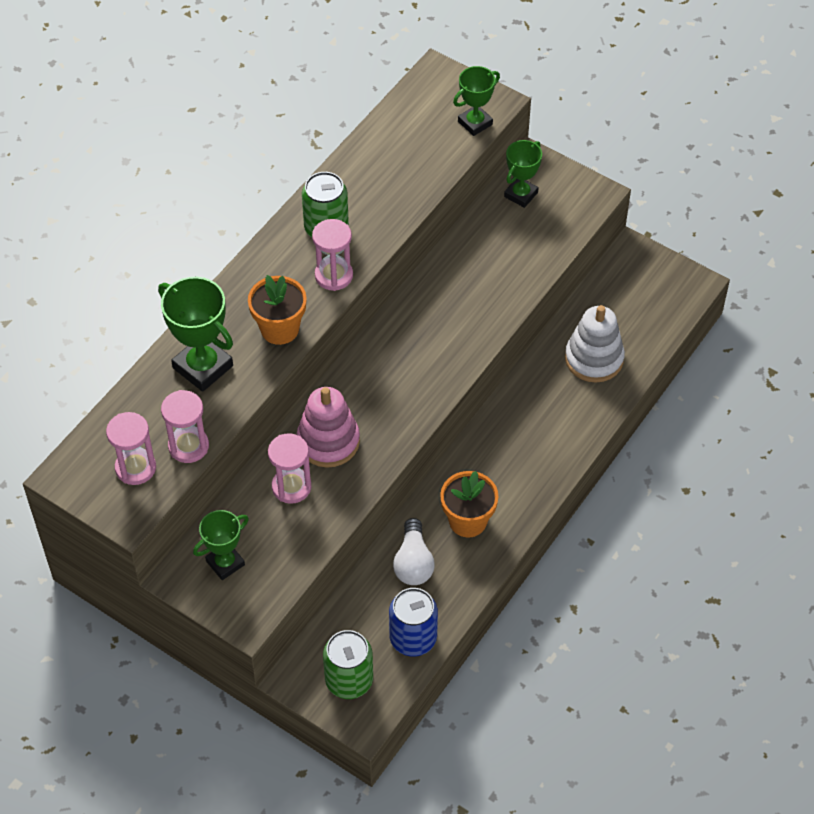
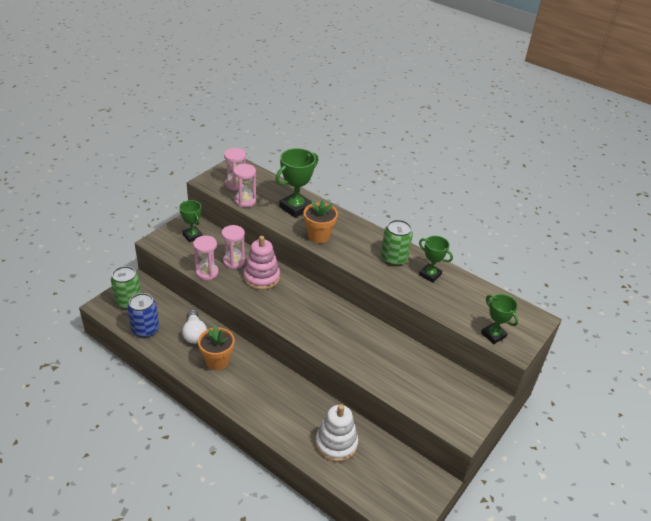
camera: 90 degrees right, 15 degrees down
(334, 275) = (357, 259): pink hourglass -> pink hourglass (207, 272)
(413, 563) = (194, 334): white light bulb -> white light bulb turned 105 degrees counterclockwise
(521, 194) = (457, 386): green trophy -> green trophy (430, 275)

